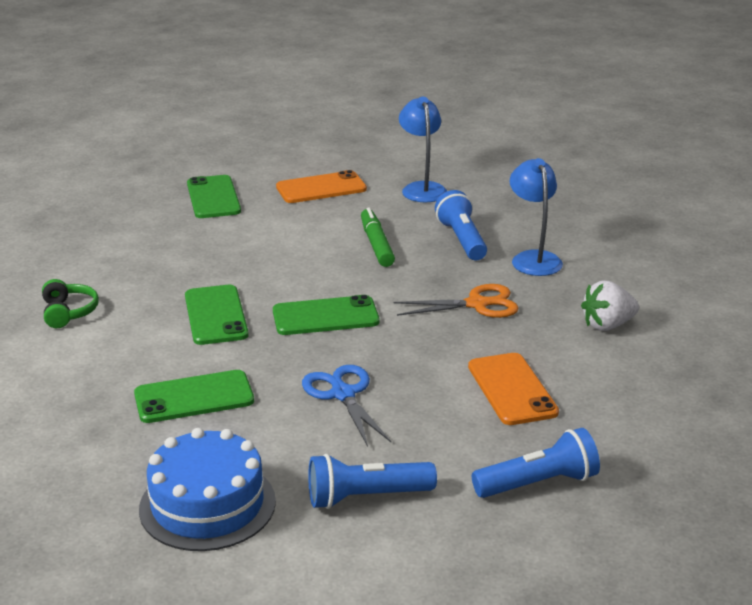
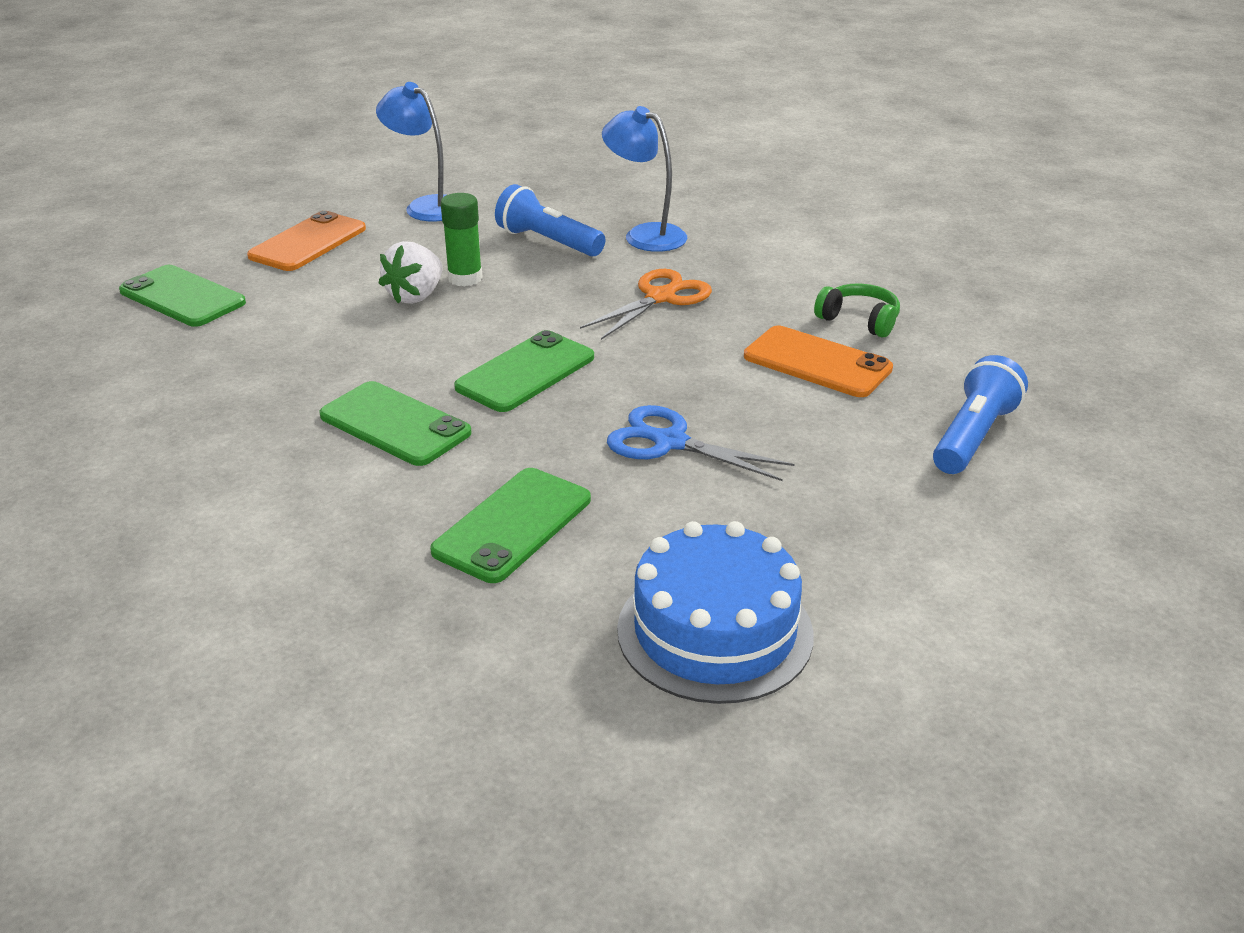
camera: 40 degrees left, 5 degrees up
(68, 312) = (186, 505): green headphones -> green headphones (859, 320)
(366, 497) = (854, 532): blue flashlight -> none
(376, 244) = (465, 278): green marker -> green glue stick
(607, 325) = (804, 270): white strawberry -> white strawberry (416, 296)

